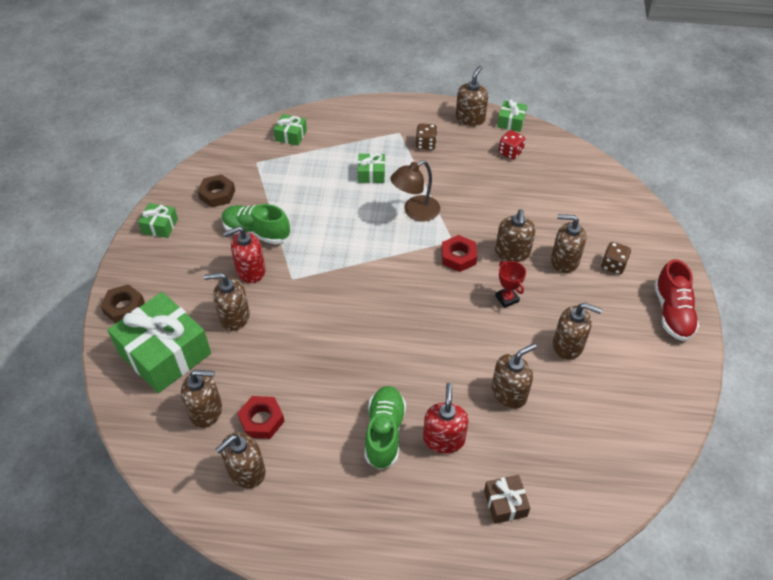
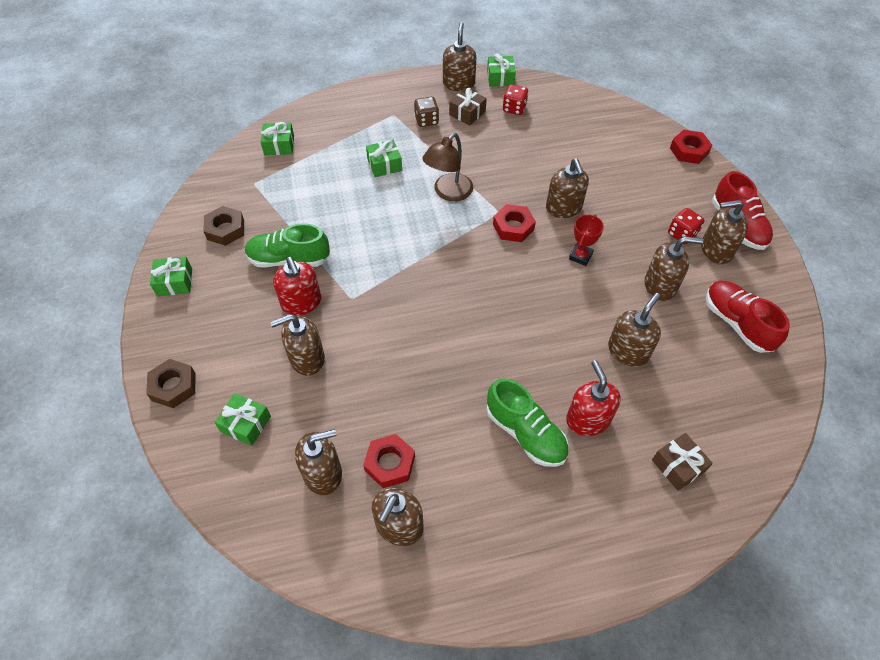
camera: 20 degrees left, 5 degrees up
(165, 353) = (245, 424): green gift -> green gift, size x0.46
(250, 270) = (301, 303): red soap dispenser -> red soap dispenser turned 75 degrees counterclockwise
(384, 432) = (525, 433): green shoe -> green shoe turned 150 degrees clockwise
(465, 146) = (467, 113): none -> brown gift
(507, 299) = (580, 256): red trophy -> red trophy turned 75 degrees clockwise
(564, 261) = (616, 203): brown soap dispenser -> brown soap dispenser (716, 250)
(612, 306) = (682, 234): none -> red dice
(613, 265) = (663, 195): brown dice -> none
(625, 399) = (737, 323): none -> red shoe
(659, 231) = (689, 151): none -> red nut

